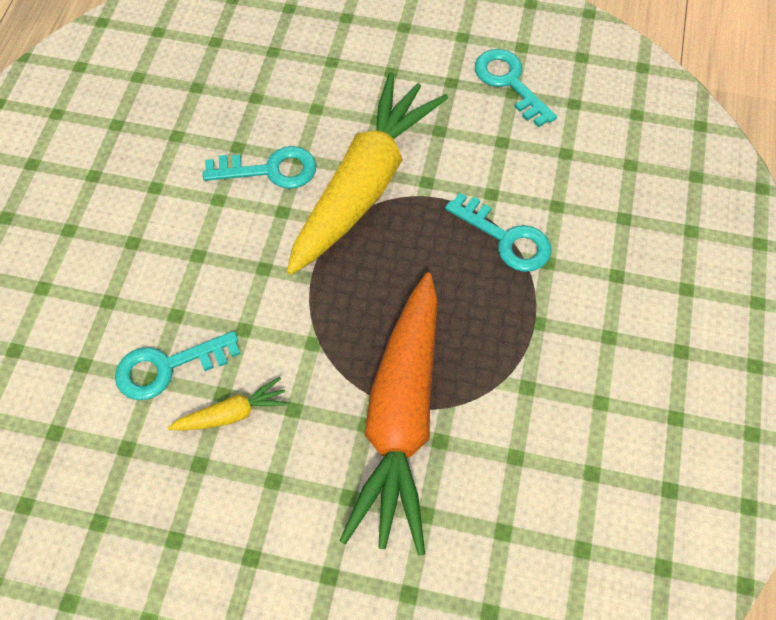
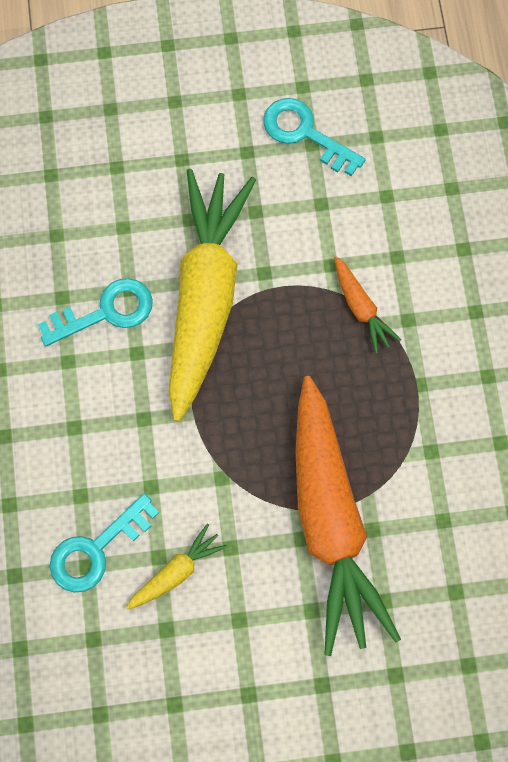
camera: 20 degrees left, 10 degrees up
(506, 238) = (361, 308): turquoise key -> orange carrot

